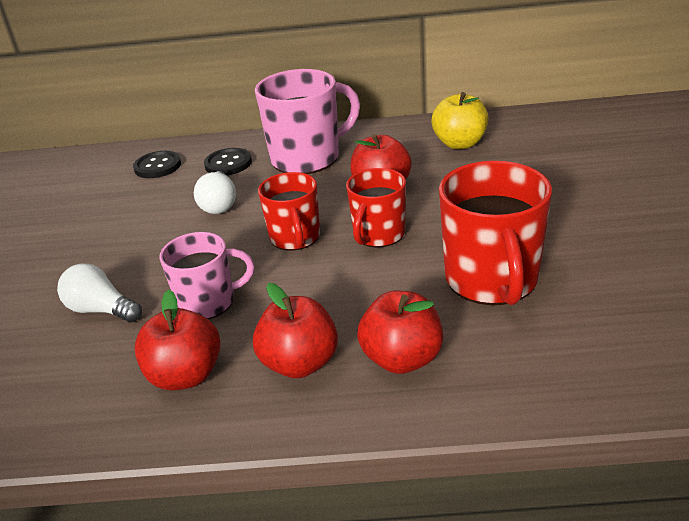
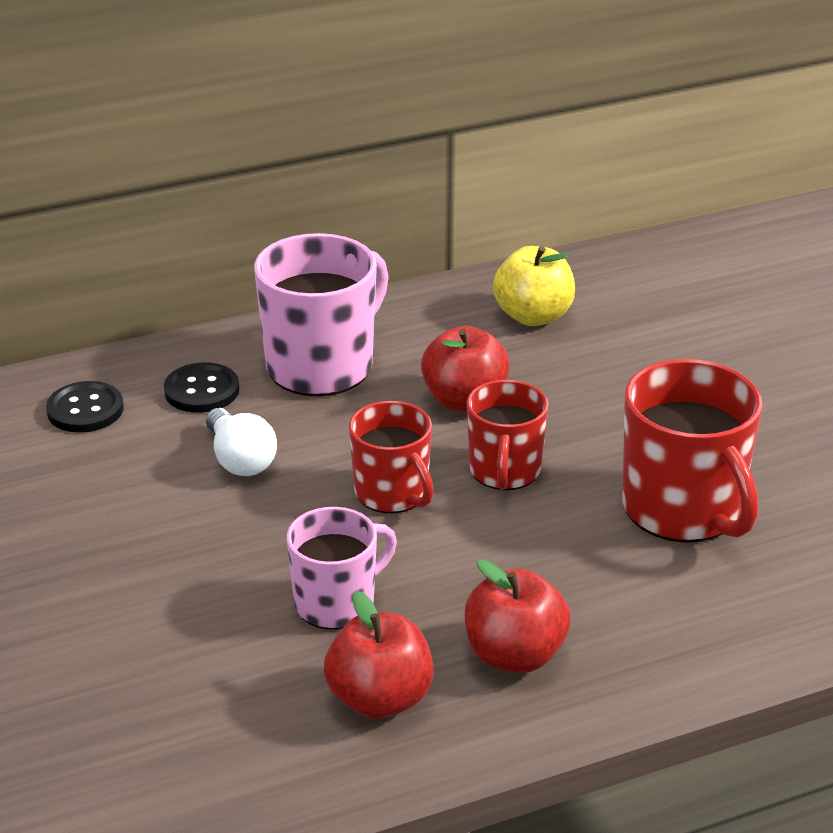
camera: 25 degrees left, 0 degrees up
(101, 310) = (189, 641): white light bulb -> none
(402, 359) = (633, 625): red apple -> none

